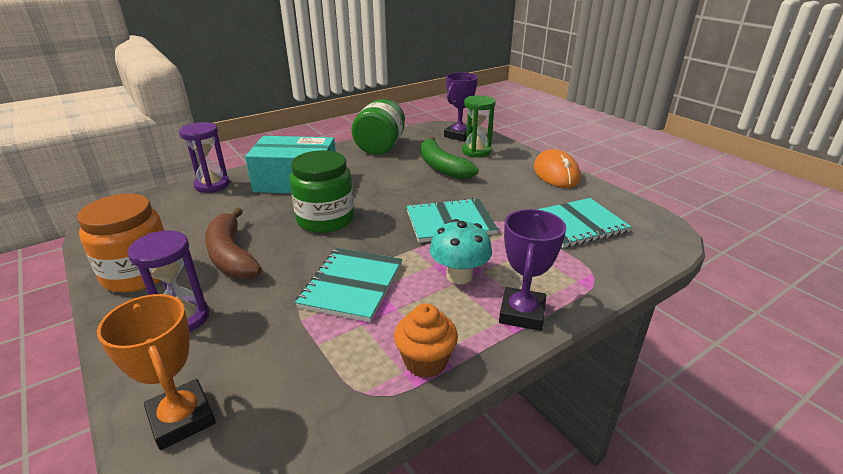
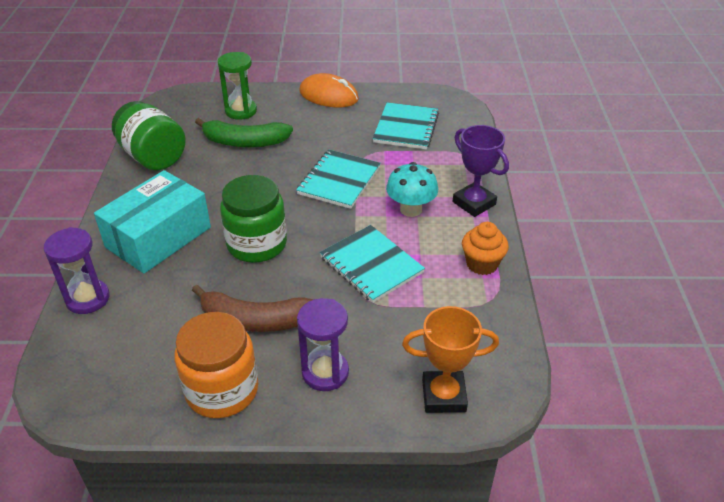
camera: 55 degrees left, 10 degrees up
(459, 135) = (196, 103): purple trophy -> none

